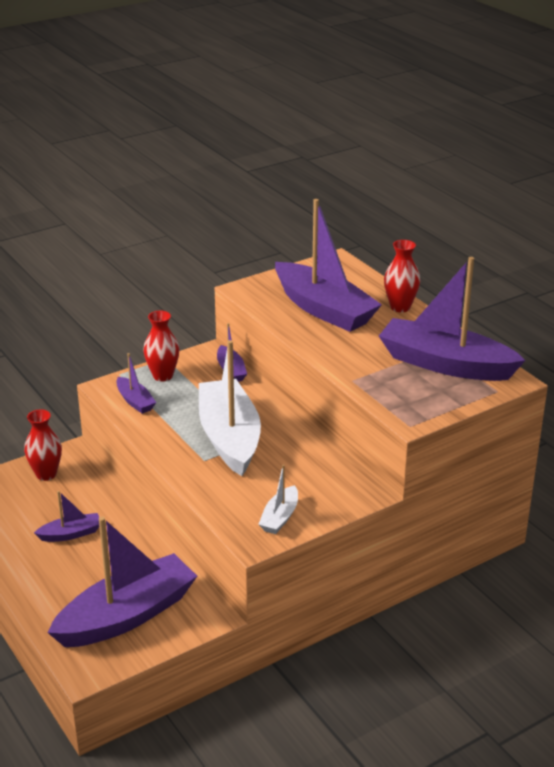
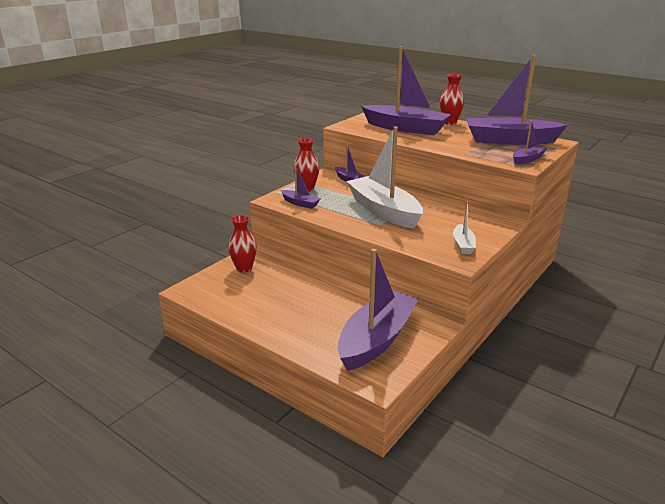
camera: 20 degrees left, 5 degrees down
(71, 534) = (291, 299): purple boat -> purple boat (527, 159)

